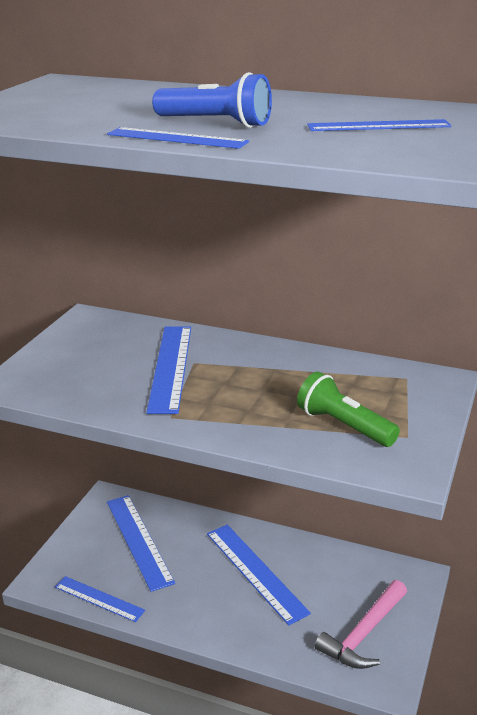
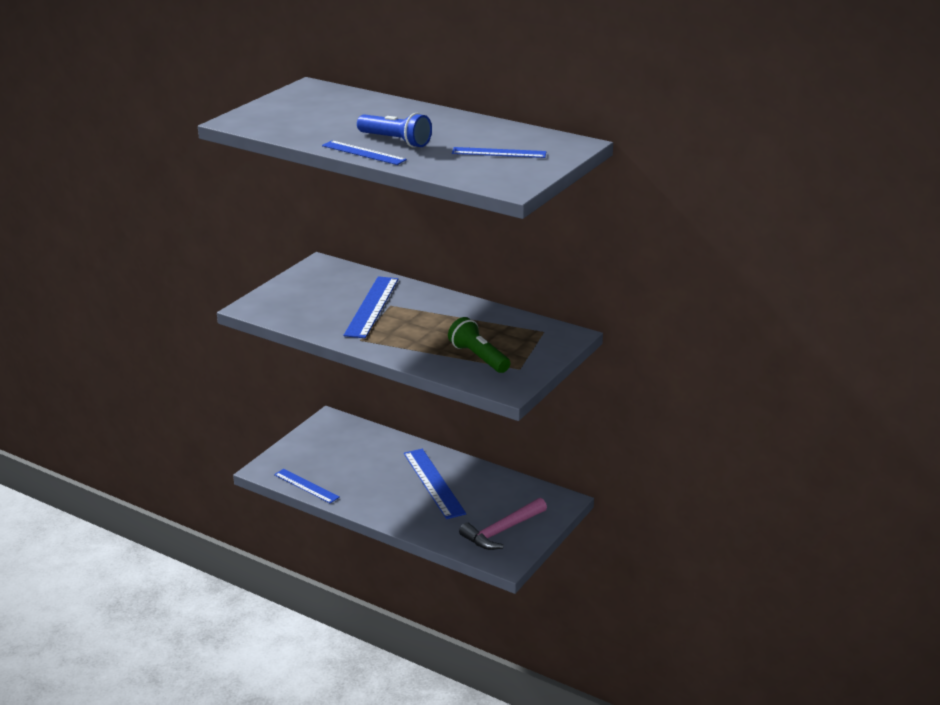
camera: 10 degrees right, 0 degrees up
(138, 540) = (347, 452): blue ruler -> none

